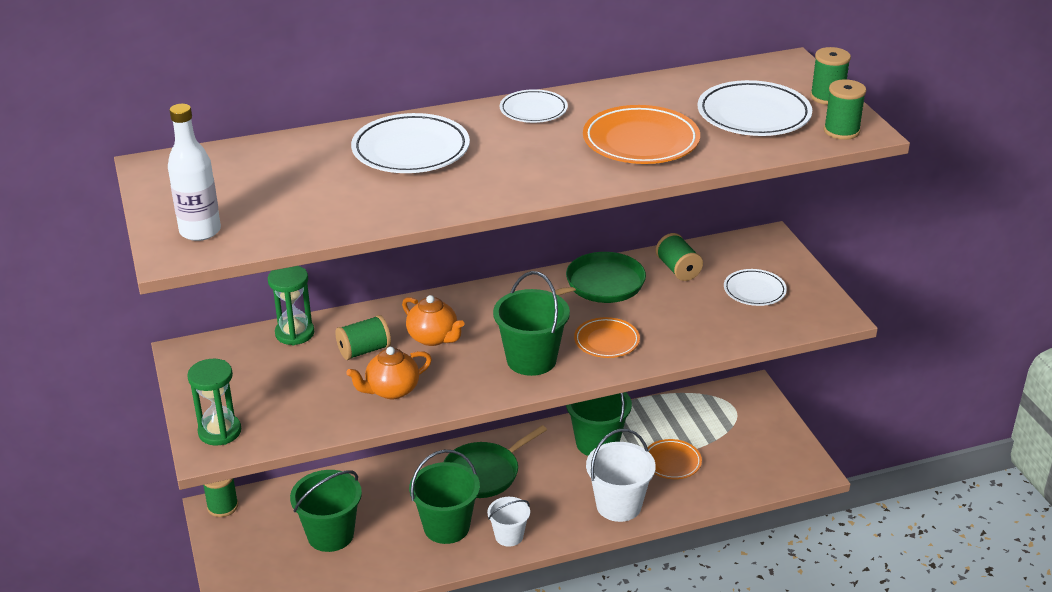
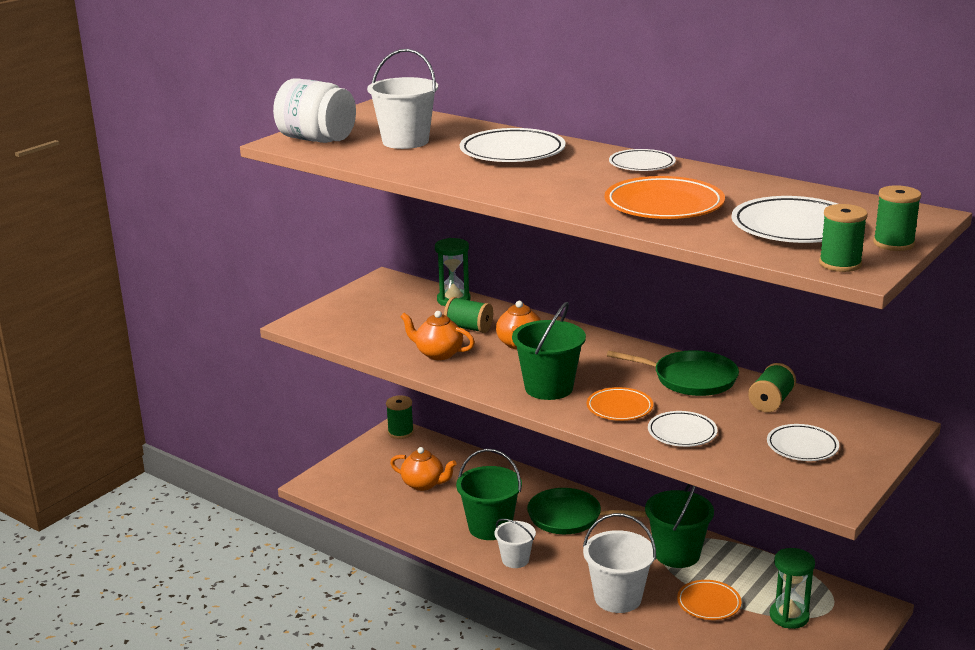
camera: 55 degrees right, 10 degrees down
(200, 231) = (317, 139): white bottle -> white jar
(220, 431) = (320, 320): green hourglass -> green hourglass (789, 616)
(290, 188) = (405, 141): none -> white bucket
(330, 535) = (423, 484): green bucket -> orange teapot
(678, 331) = (682, 433): none -> white plate

